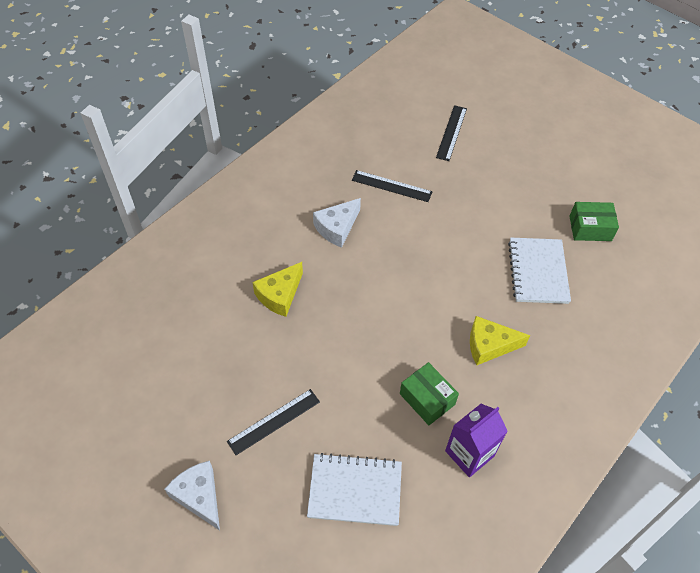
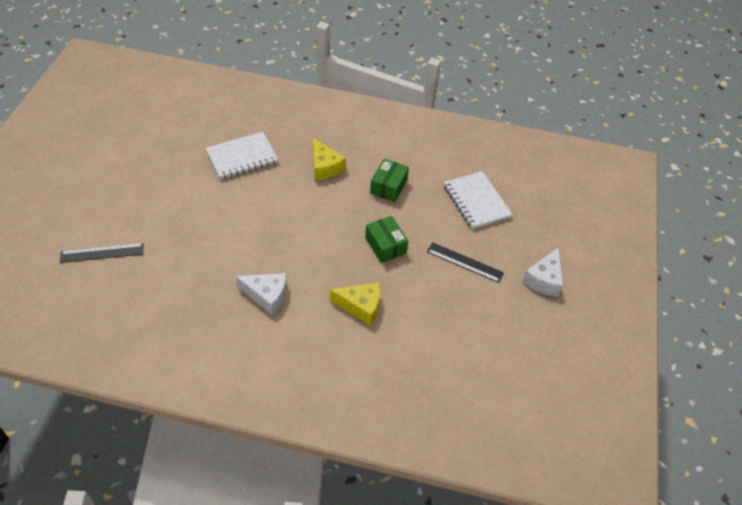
camera: 120 degrees left, 5 degrees down
(391, 186) = (195, 274): black ruler -> none
(469, 453) = (411, 156): purple carton -> none
(590, 228) = (181, 138): green box -> green box (385, 245)

